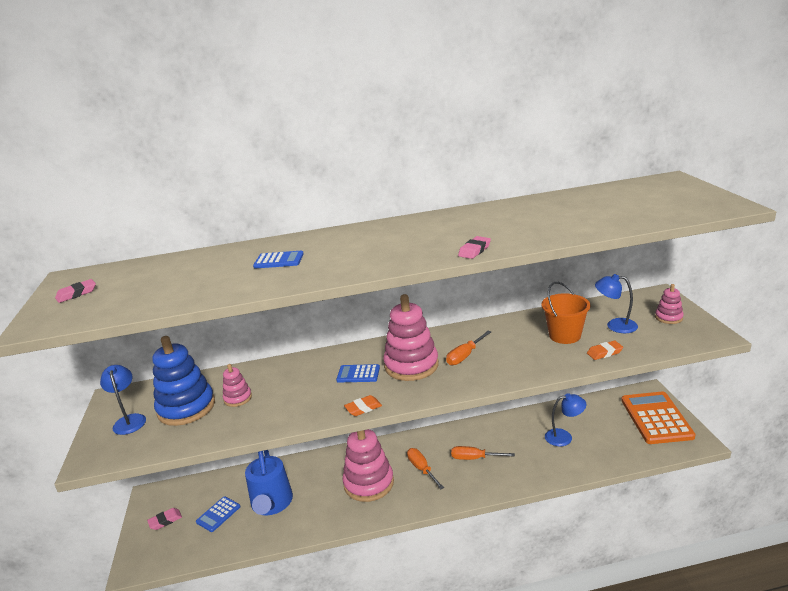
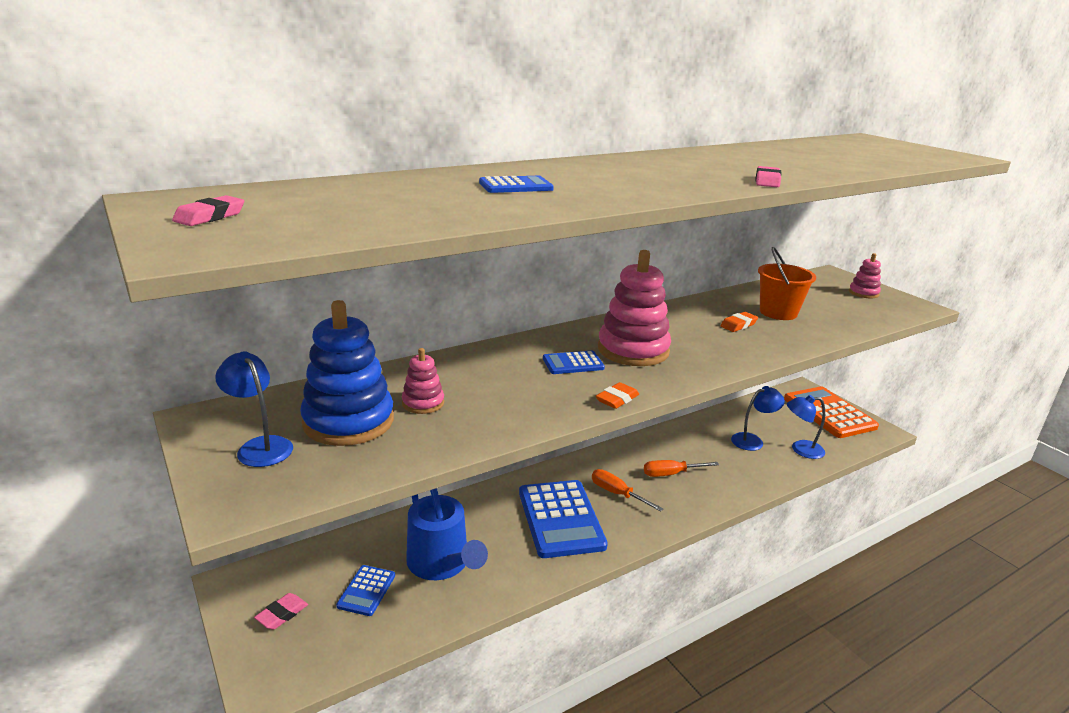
camera: 25 degrees left, 0 degrees up
(369, 483) = (560, 519): pink stacking toy -> blue calculator
(465, 356) = (688, 337): orange screwdriver -> none
(604, 353) = (835, 326): orange eraser -> orange eraser (738, 325)
(615, 325) = (819, 301): blue lamp -> blue lamp (800, 449)

